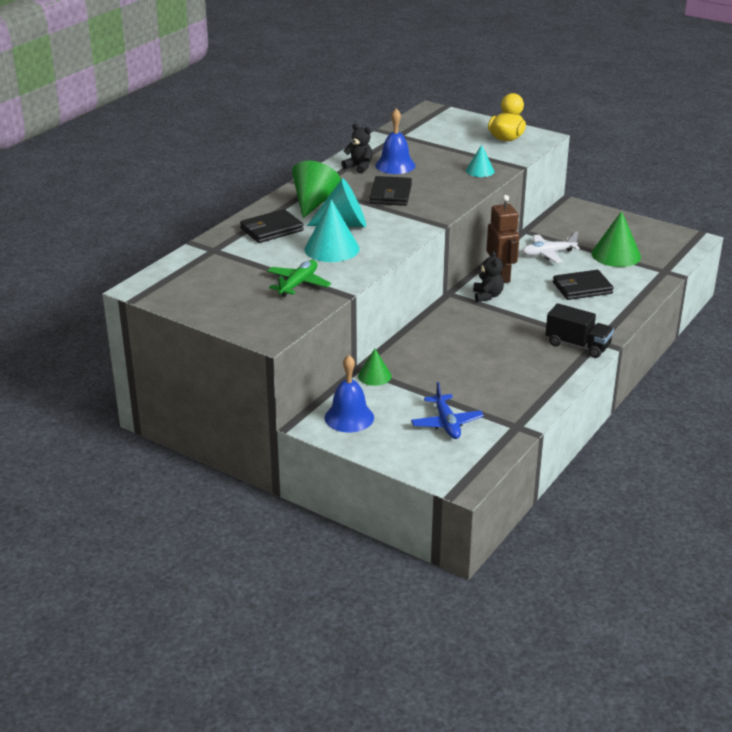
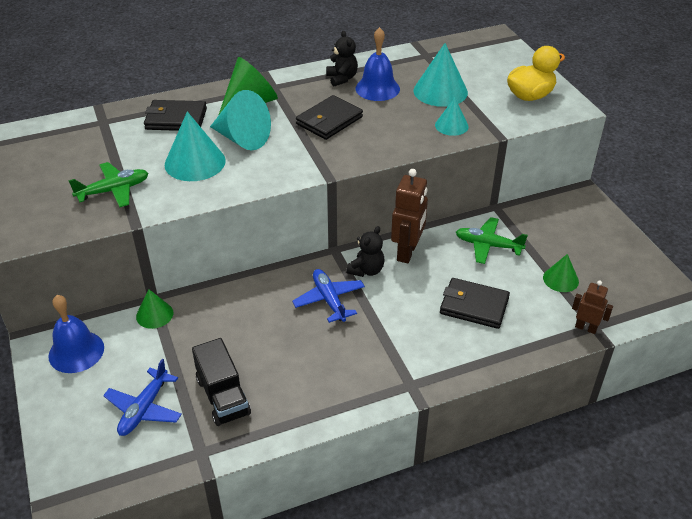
camera: 35 degrees right, 10 degrees up
(442, 153) = (440, 91): none -> turquoise cone
(485, 321) = (329, 300): none -> blue plane
(548, 253) = (488, 245): white plane -> green plane
(577, 345) = (383, 379): black truck -> black truck (223, 396)
(616, 255) = (560, 279): green cone -> green cone, size x0.58
(661, 273) = (586, 328): none -> brown robot

